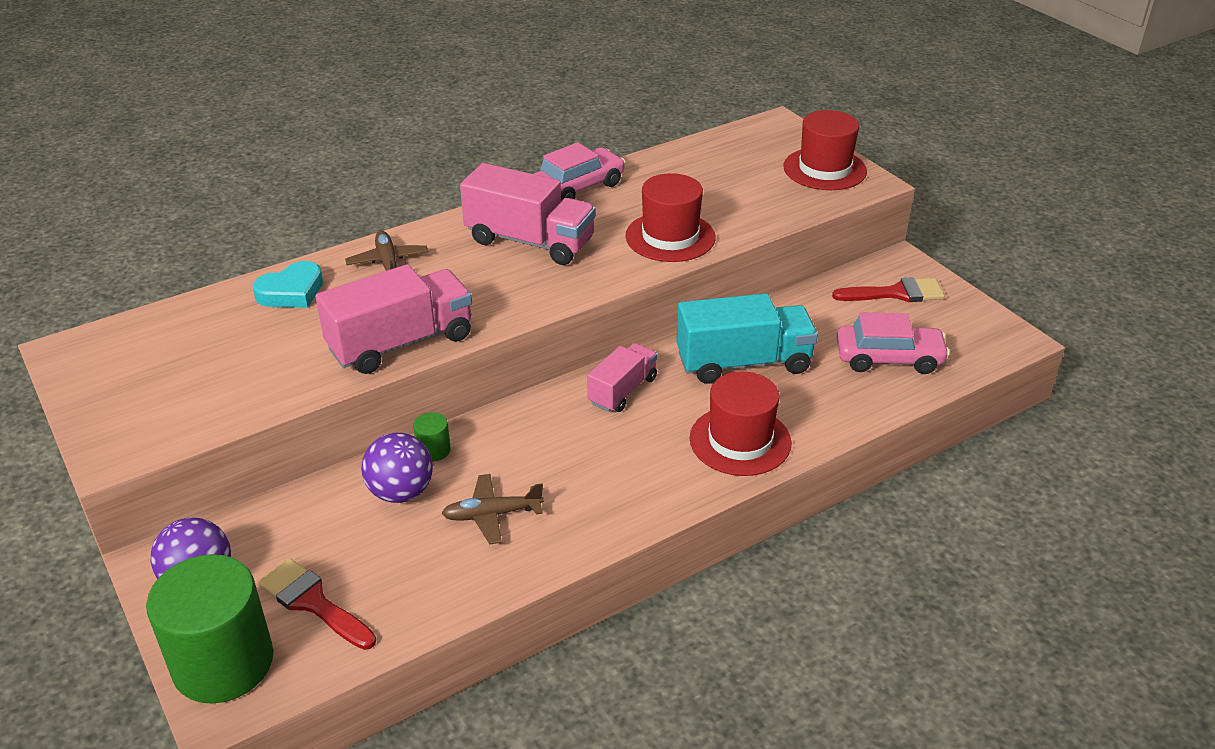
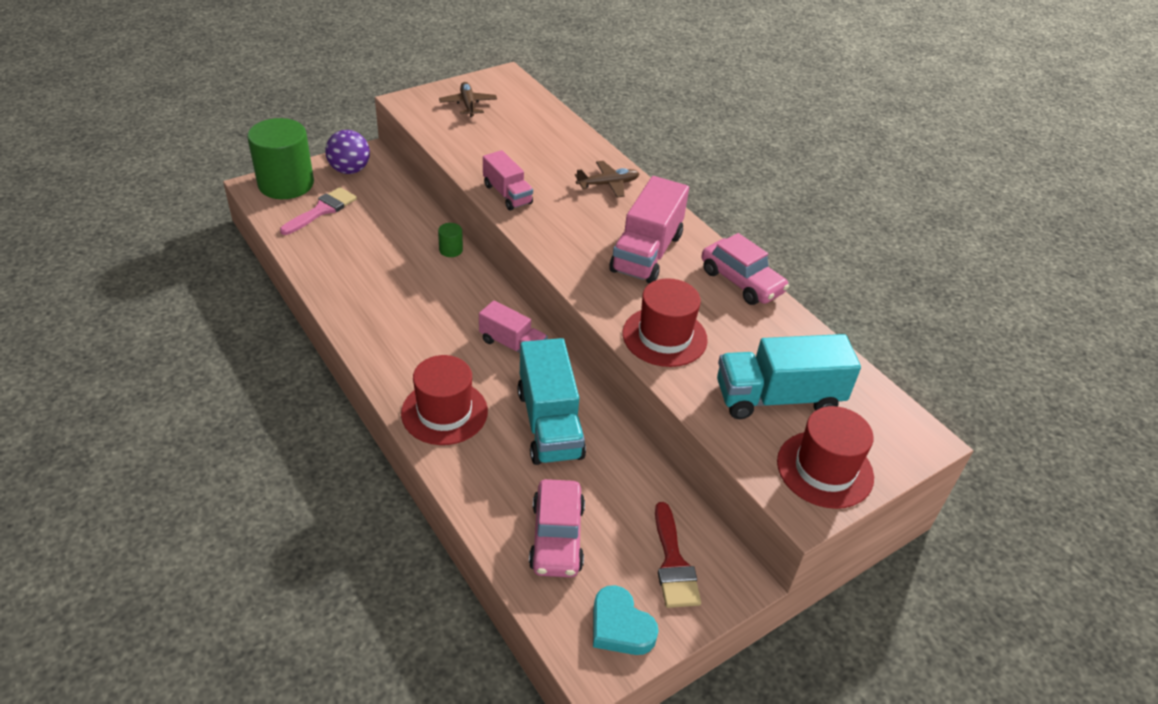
camera: 85 degrees right, 5 degrees up
(291, 292) = (569, 146): turquoise heart -> turquoise heart (620, 626)
(313, 602) = (322, 210): red brush -> pink brush
(401, 343) = (507, 194): pink truck -> pink truck, size x0.61
(401, 492) = (411, 238): purple ball -> none
(492, 515) = (382, 277): brown plane -> brown plane (468, 104)
(745, 182) = (778, 398): none -> turquoise truck

